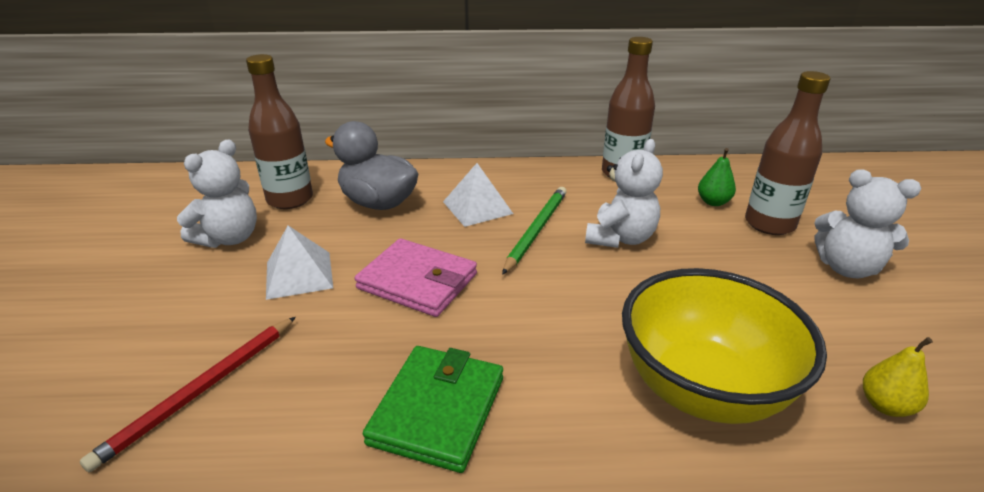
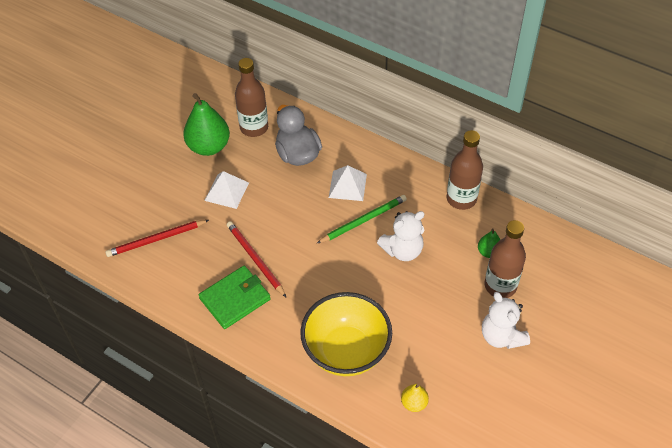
camera: 35 degrees right, 20 degrees up
(229, 238) = (209, 146): white teddy bear -> green pear
(417, 281) = (276, 225): pink wallet -> none
(422, 336) = (255, 259): none -> red pencil

